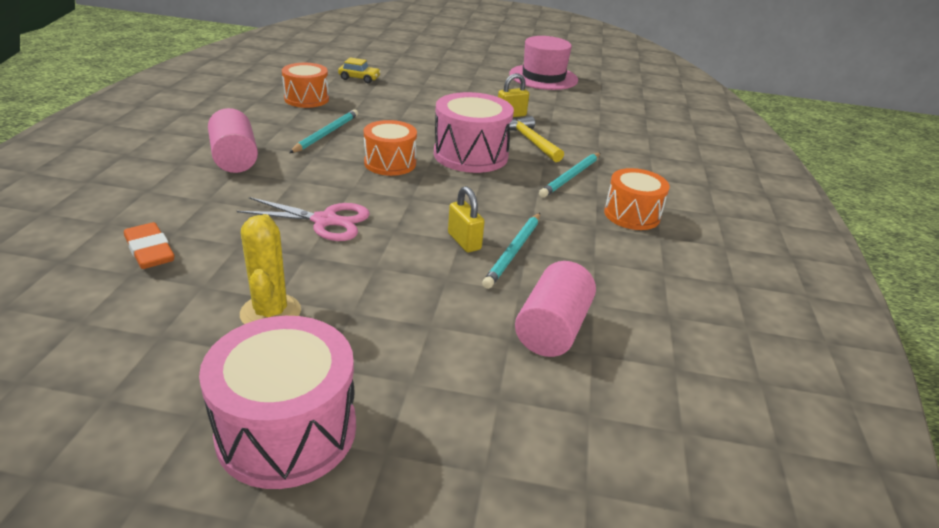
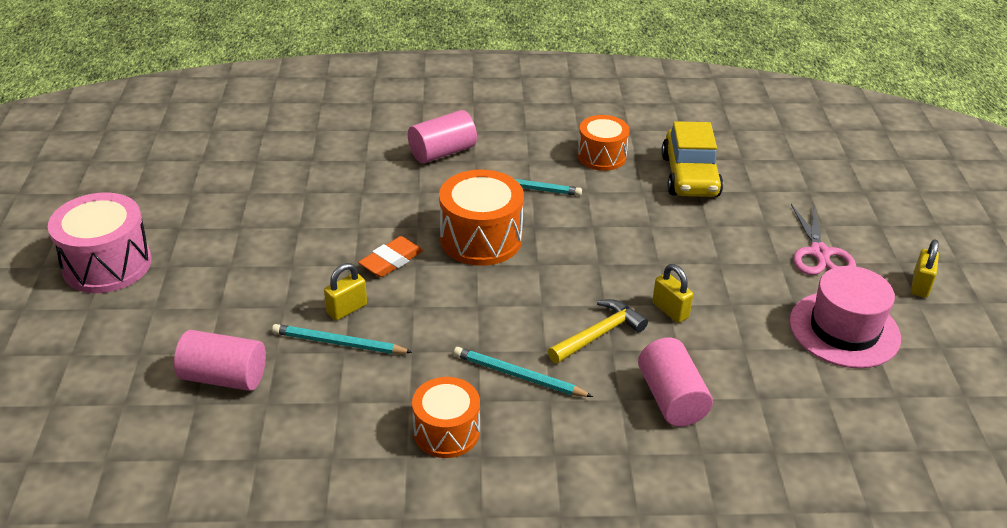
camera: 80 degrees right, 5 degrees up
(150, 251) = (285, 158): orange eraser -> orange eraser (391, 261)
(270, 312) = (222, 229): yellow cactus -> none
(325, 221) = (354, 224): pink scissors -> pink scissors (819, 253)
(359, 78) = (690, 176): yellow car -> yellow car, size x2.01
(390, 163) = (481, 239): orange drum -> orange drum, size x1.52
(470, 155) = (532, 290): pink drum -> none
(509, 53) = (920, 285): none -> yellow padlock
(599, 132) = (671, 398): none -> pink cylinder

